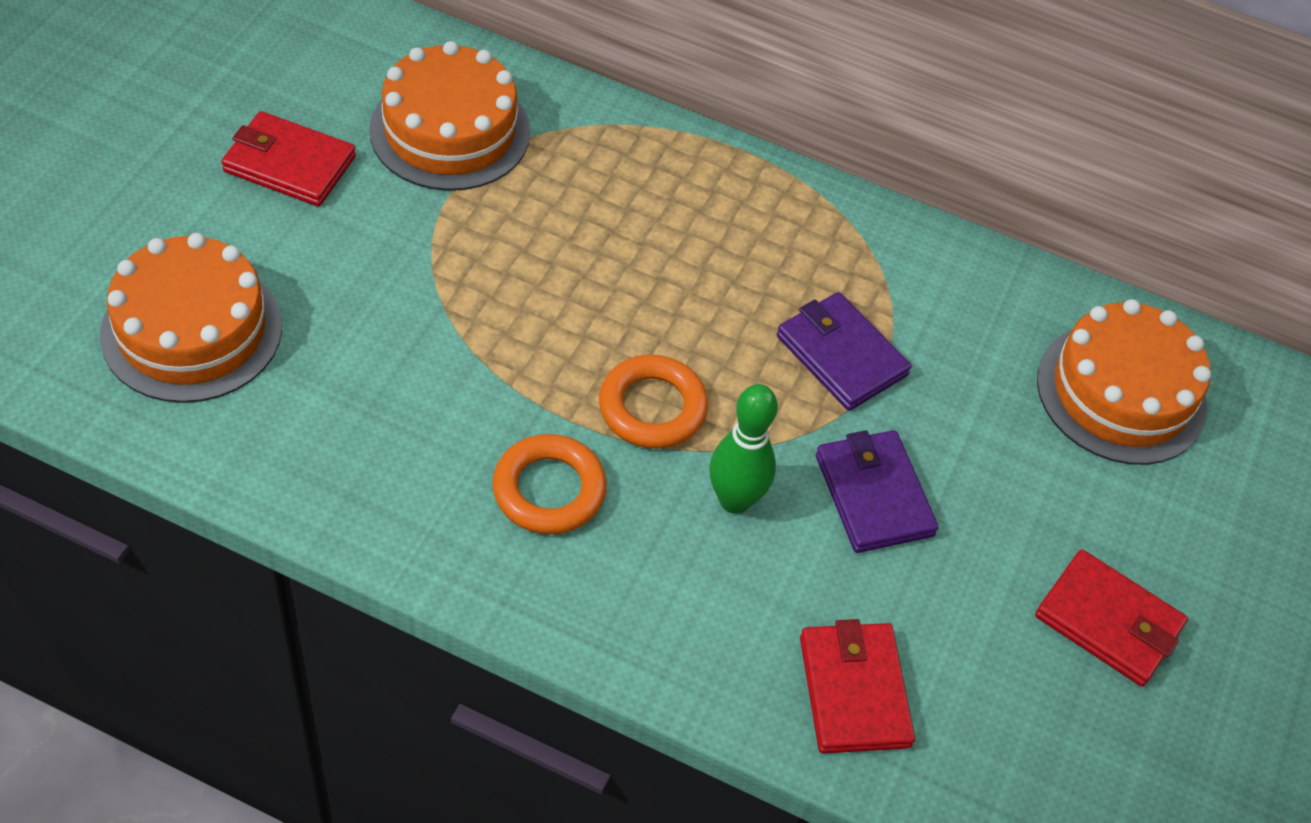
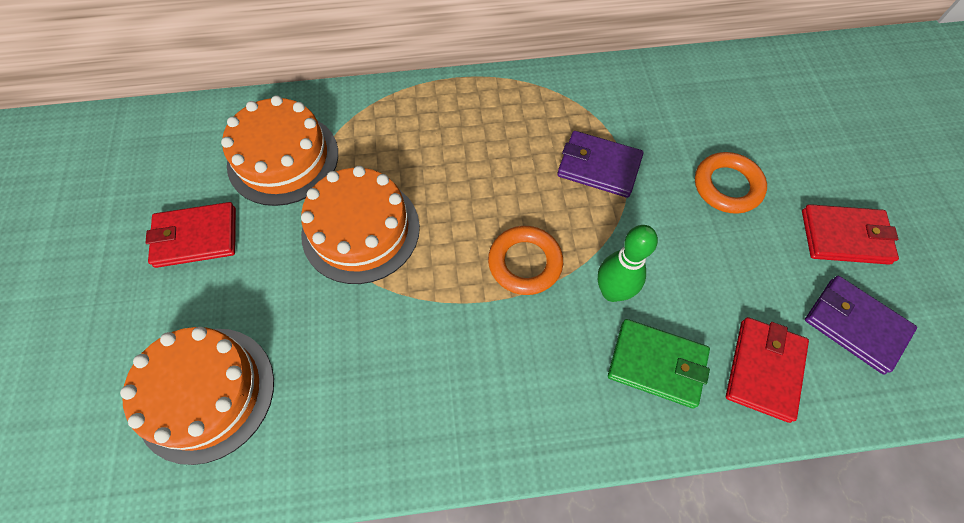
camera: 25 degrees left, 10 degrees up
(549, 490) = (507, 356): orange ring -> orange ring (727, 186)
(723, 605) = (657, 364): none -> green wallet
(854, 691) = (764, 369): red wallet -> red wallet turned 60 degrees clockwise
(873, 495) = (679, 240): purple wallet -> purple wallet (855, 325)
(1121, 393) = (745, 103): orange cake -> orange cake (361, 230)

